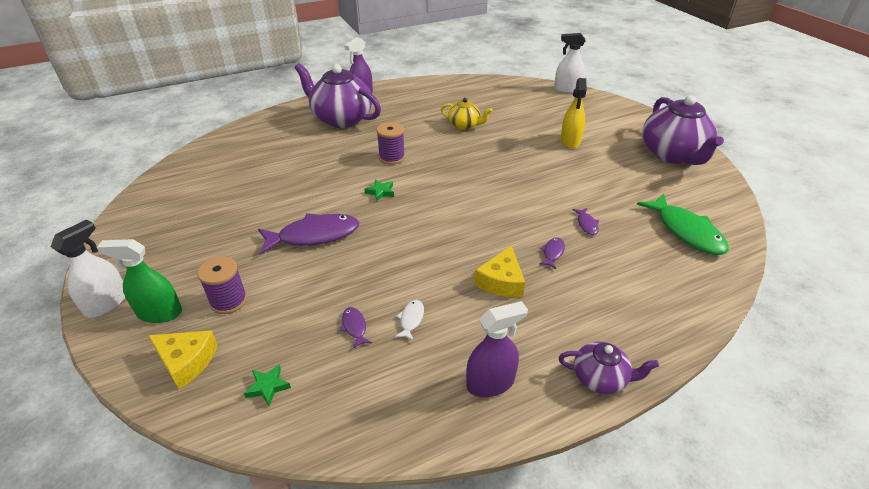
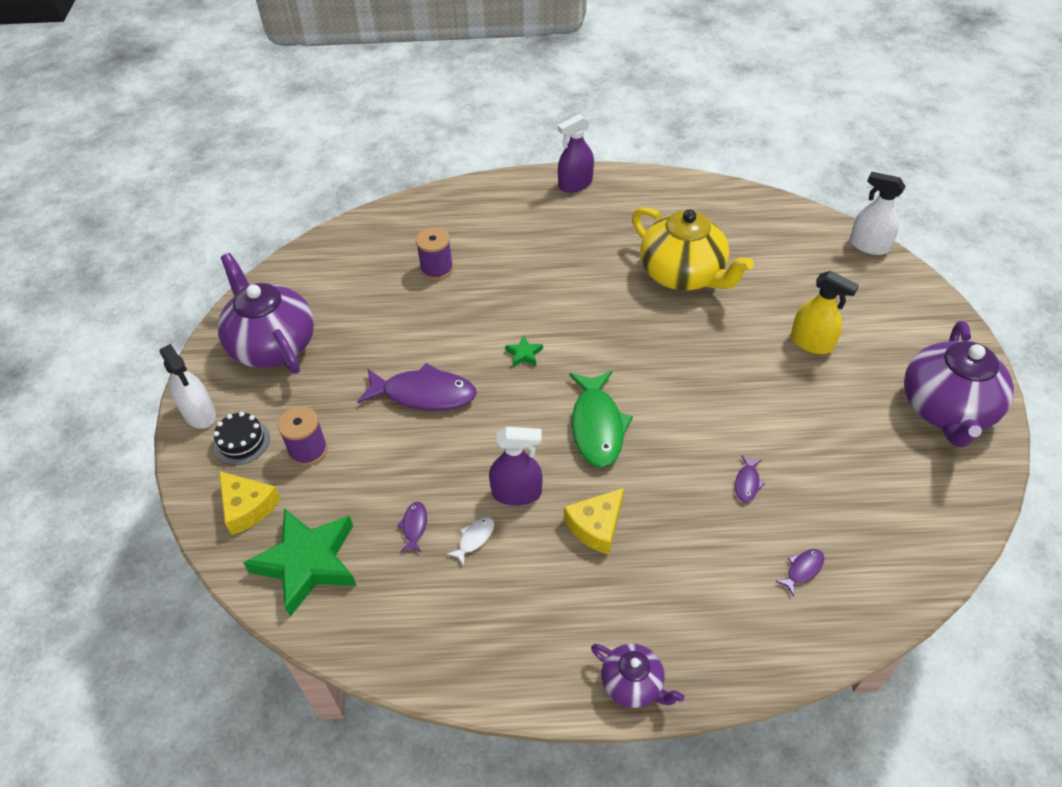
camera: 25 degrees right, 10 degrees up
(106, 303) = (199, 413): white spray bottle -> white spray bottle turned 90 degrees clockwise
(159, 313) = (242, 442): green spray bottle -> black cake
(268, 387) = (307, 563): green star -> green star, size x2.48
(341, 119) = (531, 220): purple teapot -> purple teapot (272, 344)
(391, 157) = (563, 303): purple spool -> purple spool (437, 269)
(465, 125) = (683, 274): yellow teapot -> yellow teapot, size x1.95
(490, 383) = (516, 642): purple spray bottle -> purple spray bottle (516, 493)
(553, 253) = (679, 509): purple fish -> purple fish (802, 570)
(570, 141) = (811, 343): yellow spray bottle -> yellow spray bottle turned 90 degrees counterclockwise
(686, 231) = (872, 537): green fish -> green fish (597, 426)

